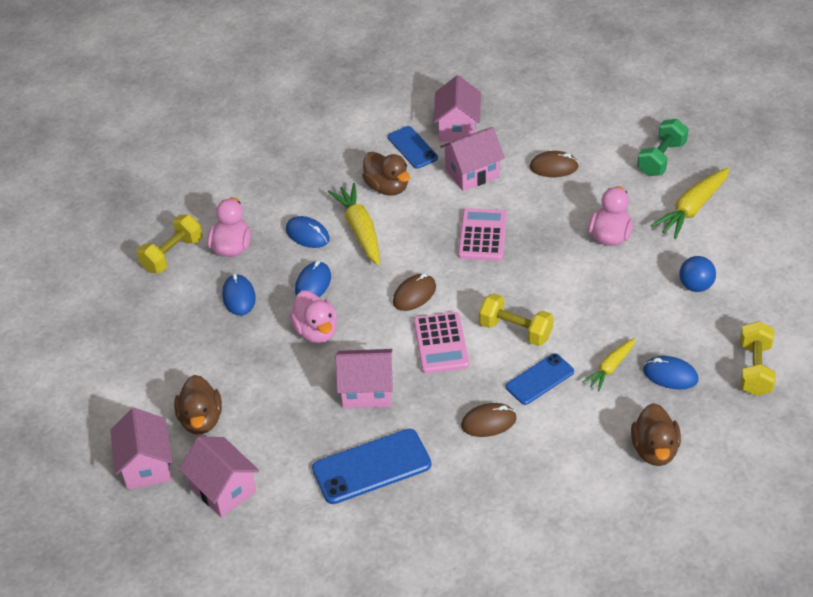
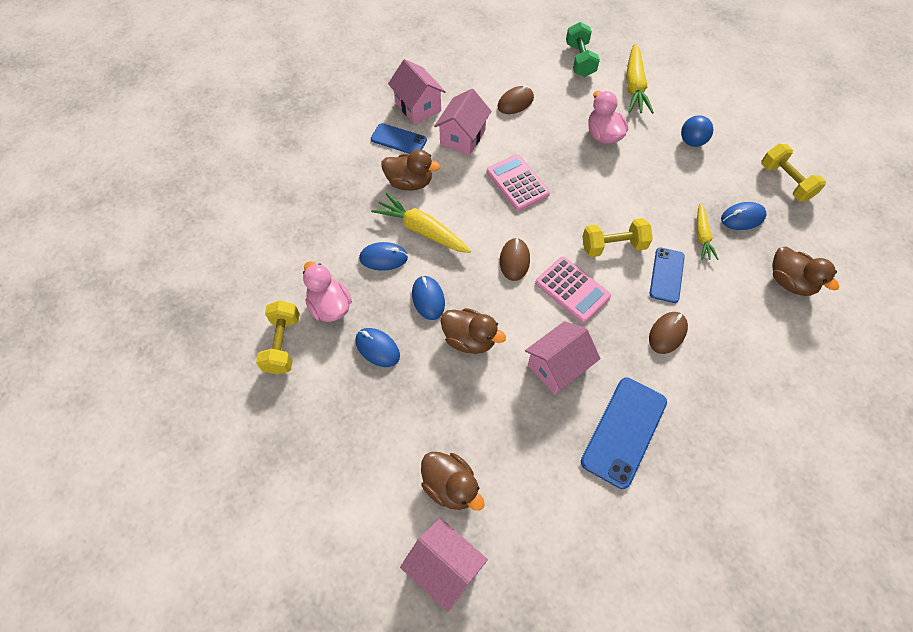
camera: 40 degrees left, 15 degrees up
(223, 489) = (531, 540): pink house -> none
(316, 331) = (469, 339): pink duck -> brown duck

